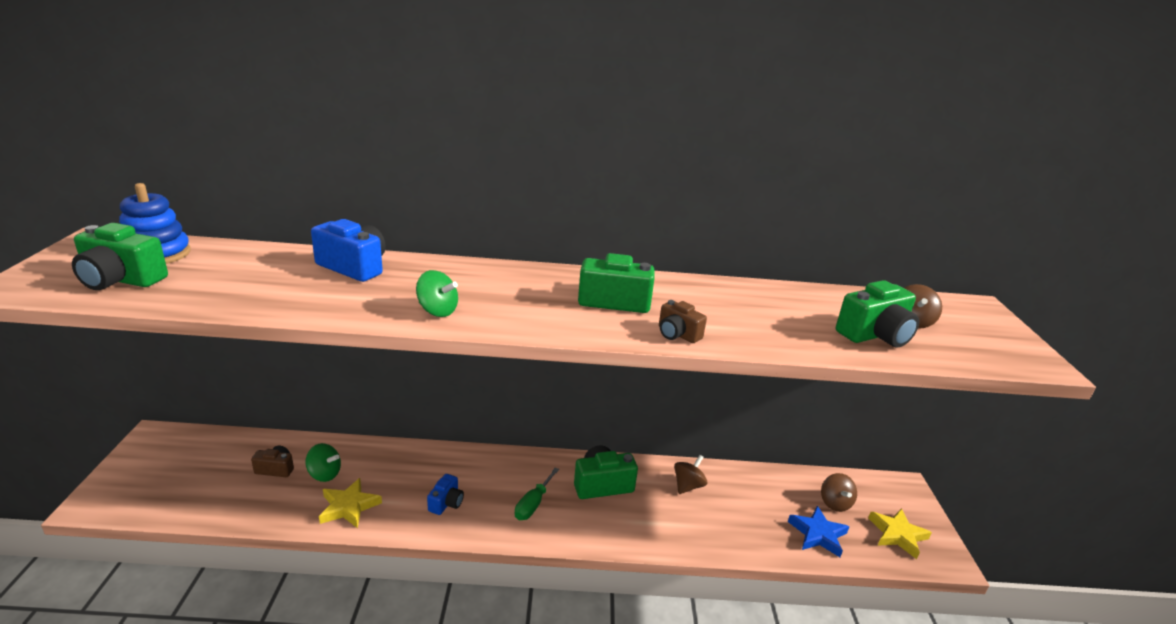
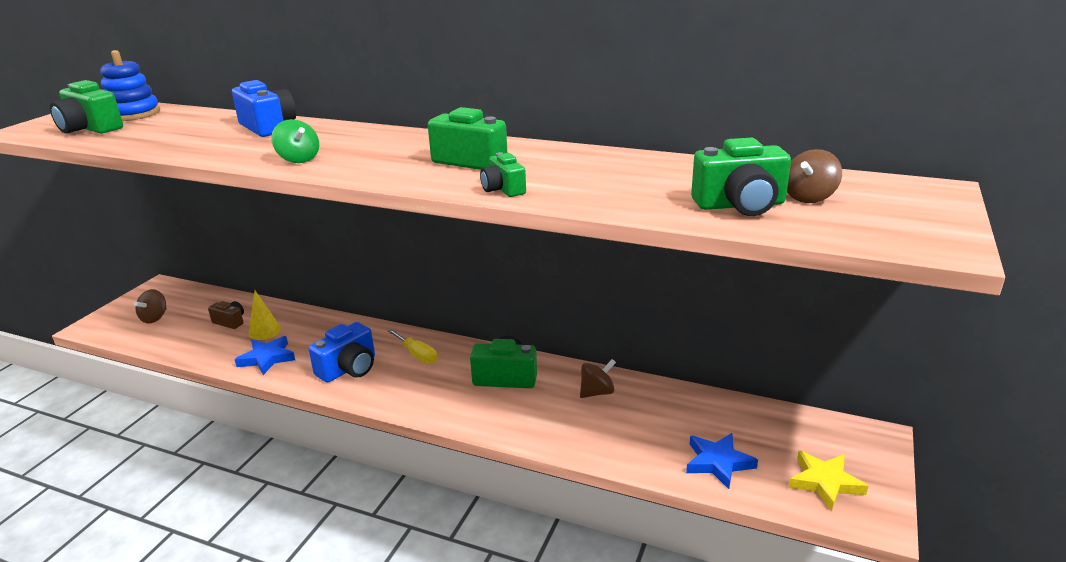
camera: 25 degrees right, 0 degrees up
(324, 474) = (264, 331): green spinning top -> yellow cone
(349, 506) = (267, 358): yellow star -> blue star
(446, 503) = (349, 368): blue camera -> blue camera, size x1.70
(506, 475) = (417, 355): none -> yellow screwdriver
(533, 504) = (426, 382): green screwdriver -> none
(677, 334) = (503, 189): brown camera -> green camera
(835, 503) = (764, 437): brown spinning top -> brown spinning top (155, 318)

